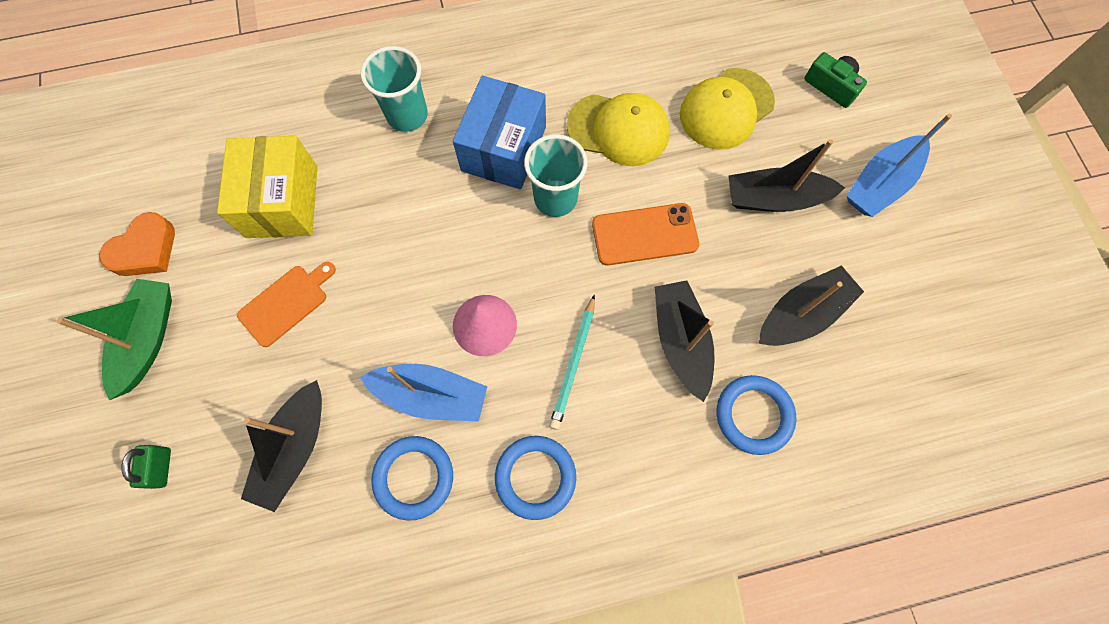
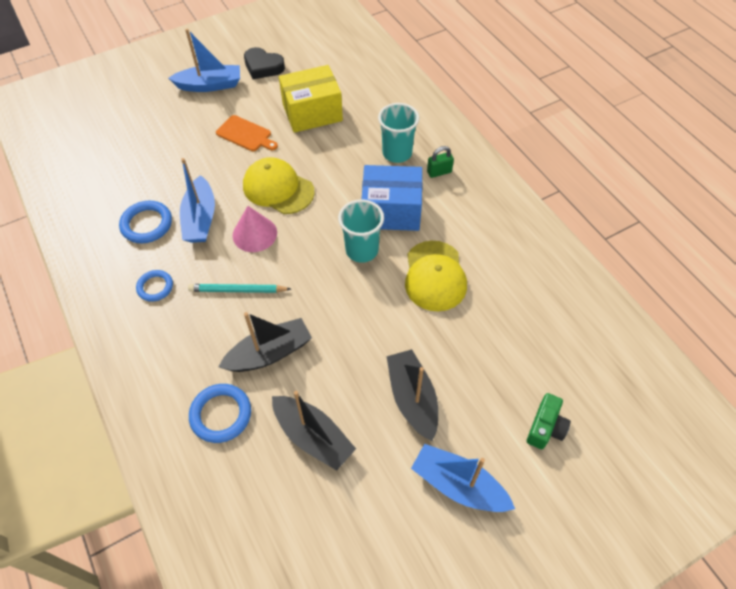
camera: 75 degrees right, 15 degrees down
(145, 250) = (263, 67): orange heart -> black heart
(148, 339) = (210, 85): green boat -> blue boat
(161, 467) = (138, 114): green padlock -> green padlock (439, 172)
(295, 448) = (157, 165): black boat -> none
(535, 477) = (155, 287): blue ring -> blue ring, size x0.66
(644, 234) = (350, 312): orange phone -> none
(726, 109) = (485, 346): yellow cap -> yellow cap (278, 188)

